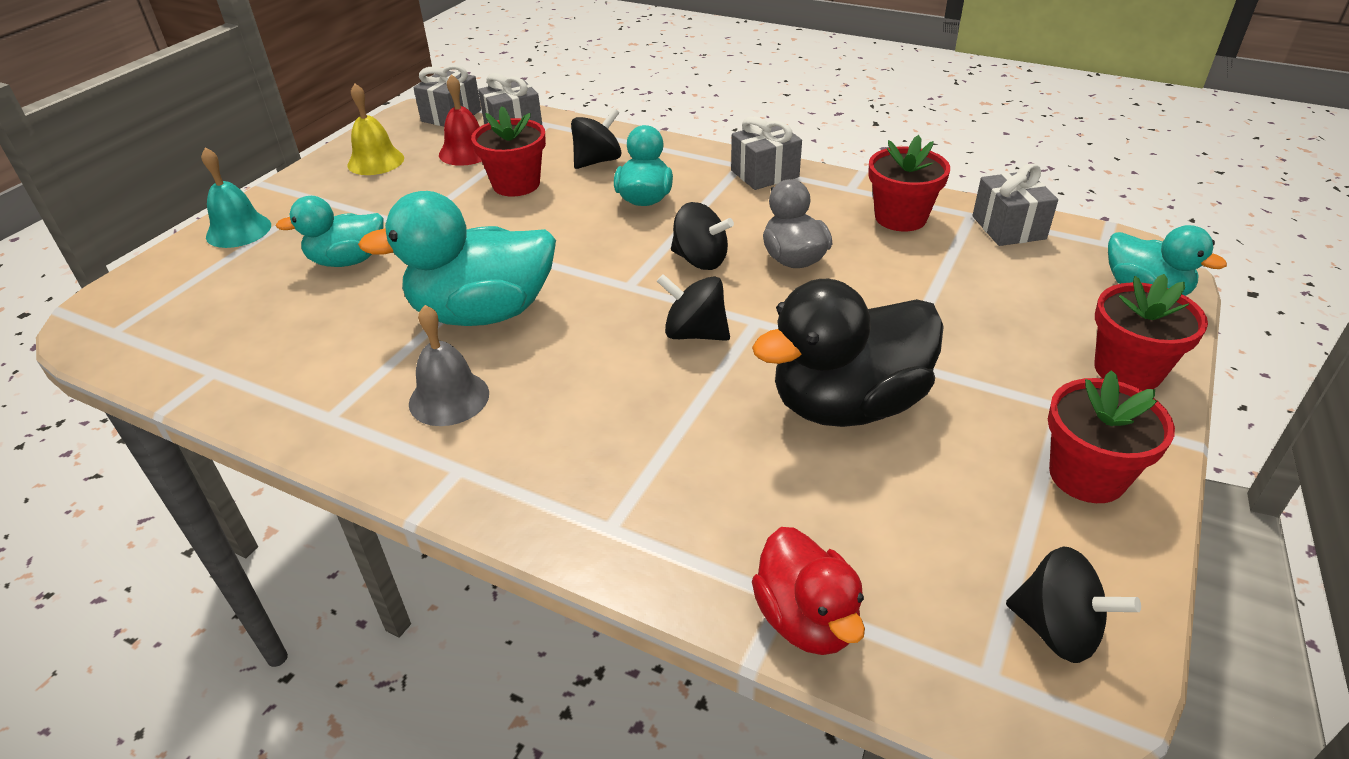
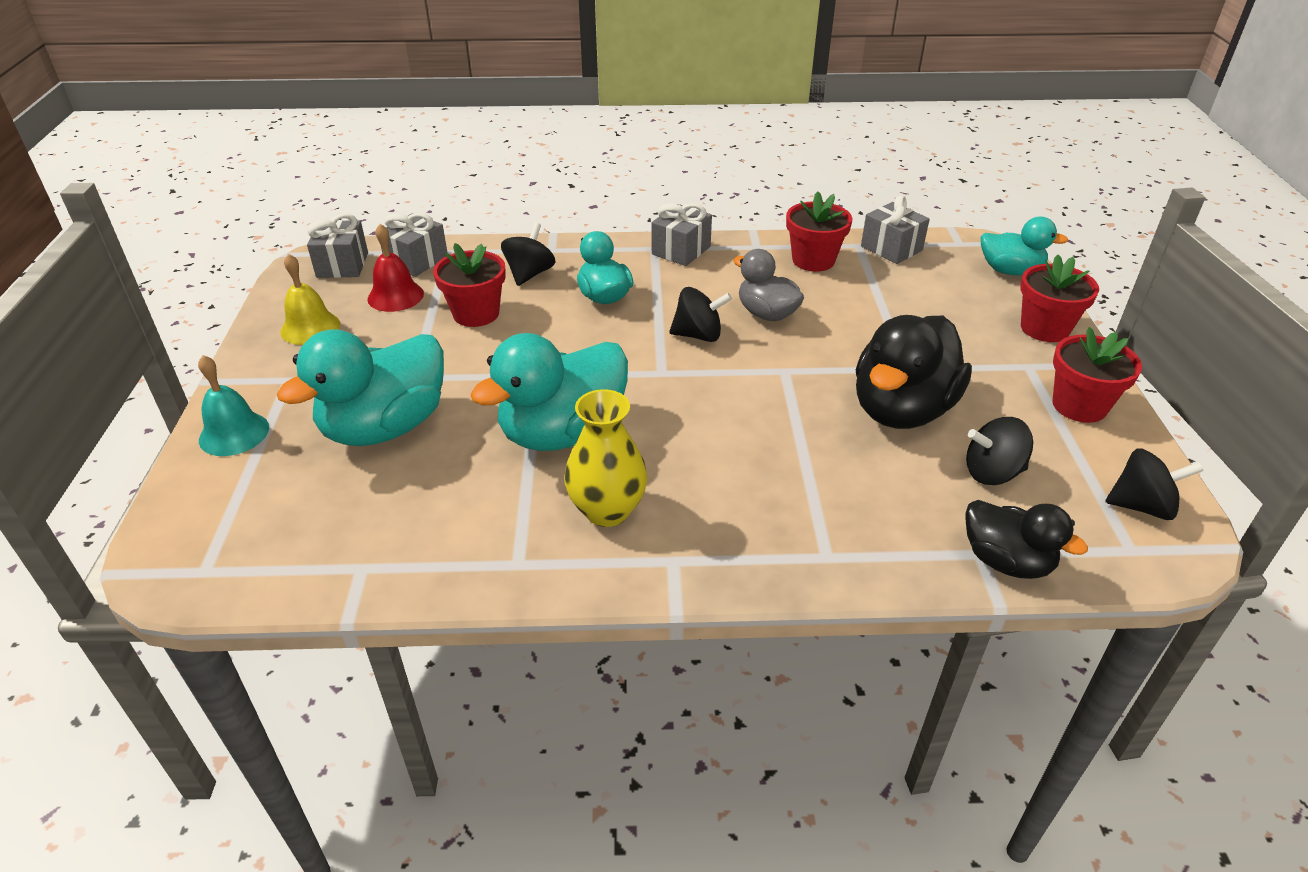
camera: 30 degrees left, 0 degrees up
(347, 260) = (385, 427): turquoise duck -> turquoise duck, size x1.69
(449, 398) = (607, 510): grey bell -> yellow vase
(695, 333) = (750, 394): black spinning top -> black spinning top (992, 473)
(806, 619) = (1006, 561): red duck -> black duck

